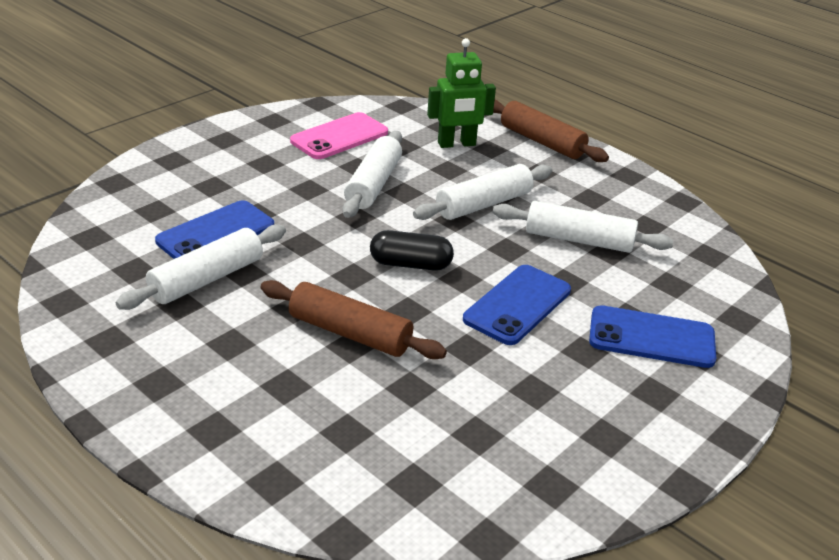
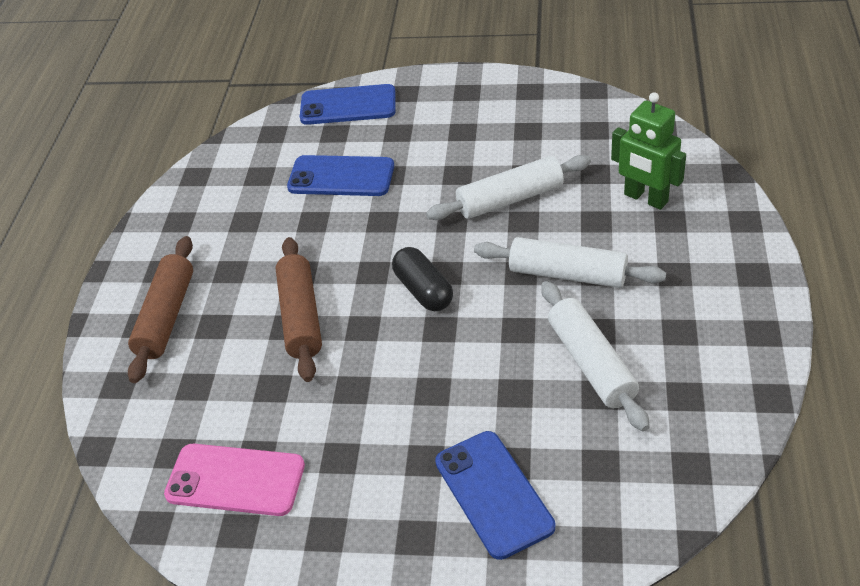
camera: 60 degrees right, 10 degrees up
(207, 279) = (285, 211): white rolling pin -> none
(339, 137) = (555, 135): pink phone -> pink phone (235, 480)
(517, 305) = (441, 382): blue phone -> blue phone (348, 105)
(541, 142) = (734, 242): brown rolling pin -> brown rolling pin (166, 317)

